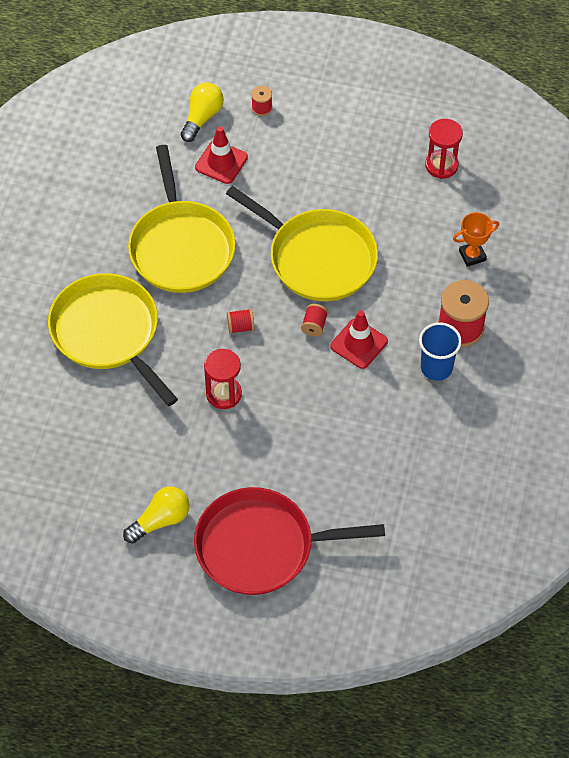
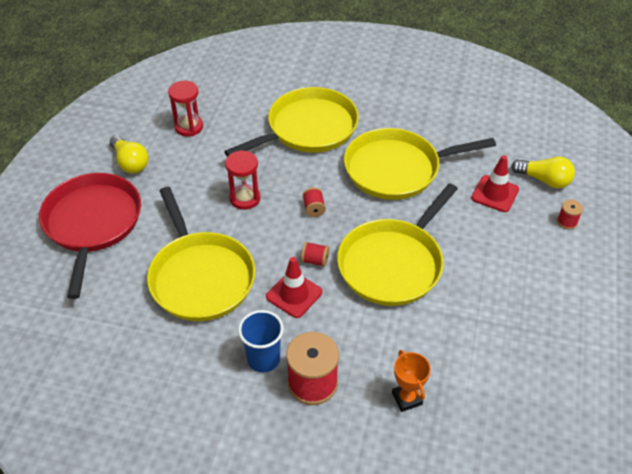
camera: 90 degrees right, 10 degrees down
(337, 429) = (200, 277): none -> yellow pan
(441, 165) = (526, 373): red hourglass -> red hourglass (189, 127)

